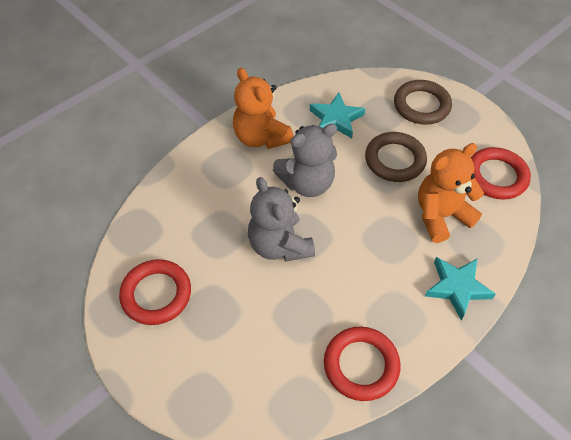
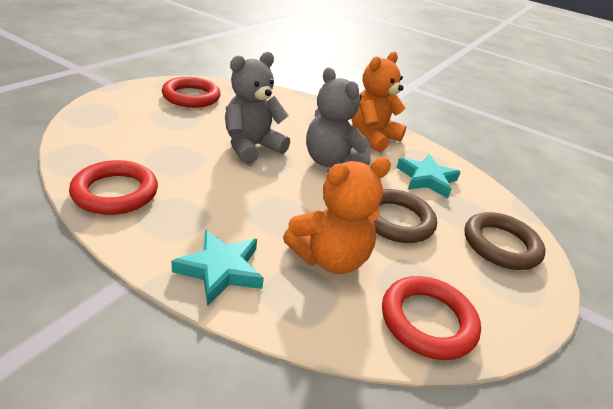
camera: 70 degrees right, 20 degrees down
(441, 216) = (330, 258): orange teddy bear -> orange teddy bear turned 105 degrees clockwise

